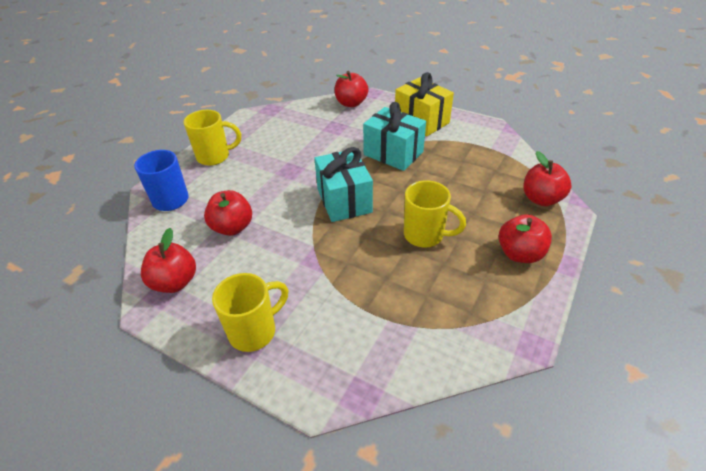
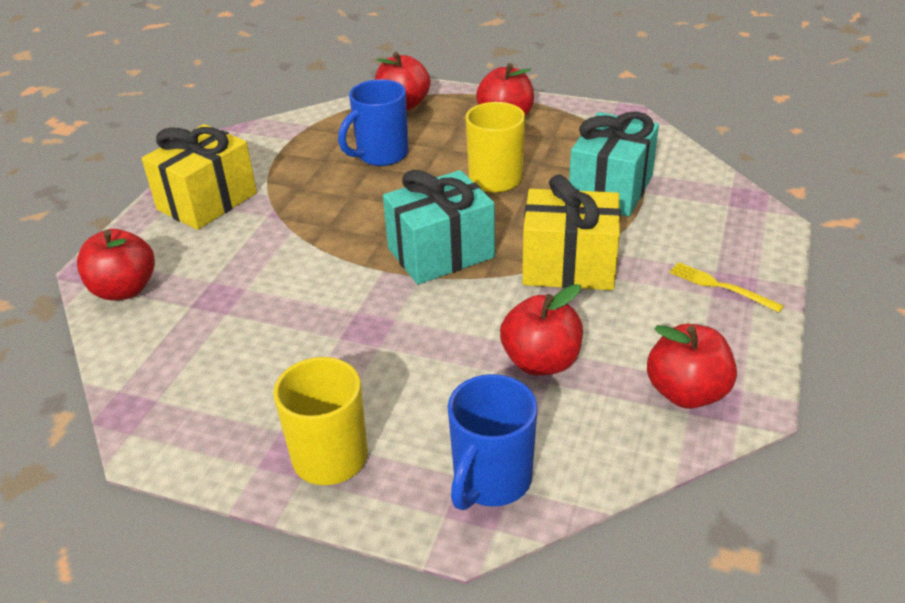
camera: 100 degrees left, 5 degrees down
(254, 331) = (720, 286): yellow mug -> yellow fork
(310, 254) = (569, 266): none -> yellow gift
(393, 153) = (308, 220): turquoise gift -> turquoise gift (610, 189)
(464, 184) = (380, 155): none -> blue mug

